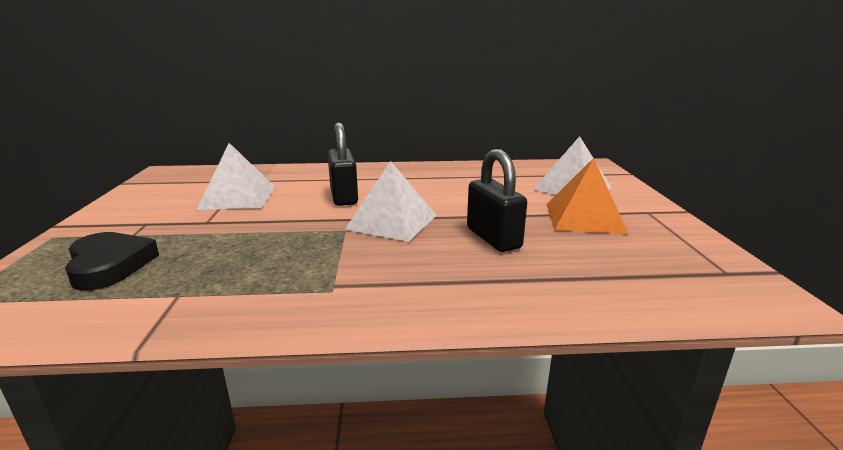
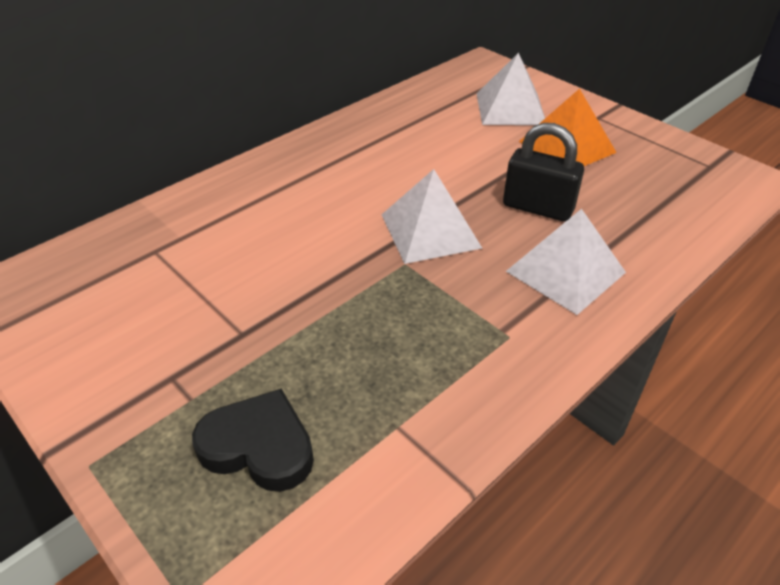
camera: 40 degrees left, 20 degrees up
(238, 197) = (205, 279): white pyramid -> white pyramid (565, 271)
(344, 197) = (326, 219): black padlock -> none

